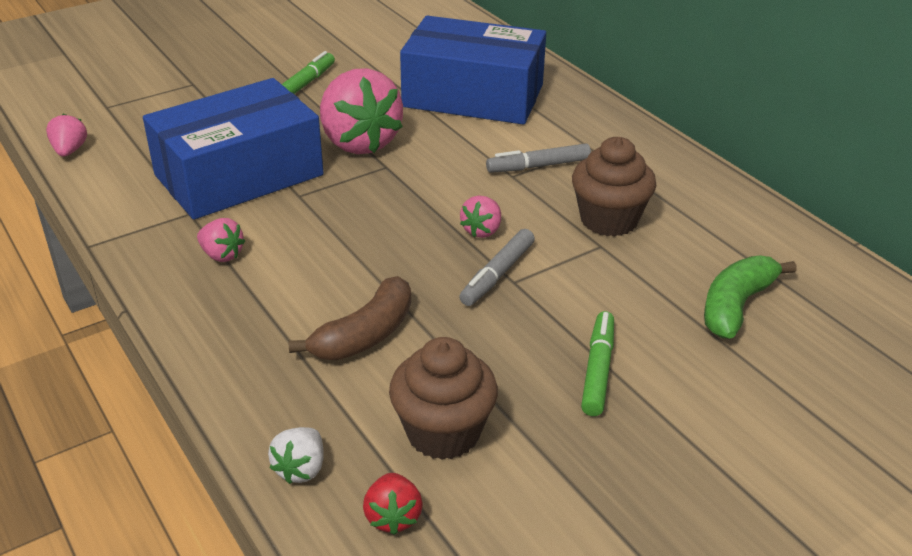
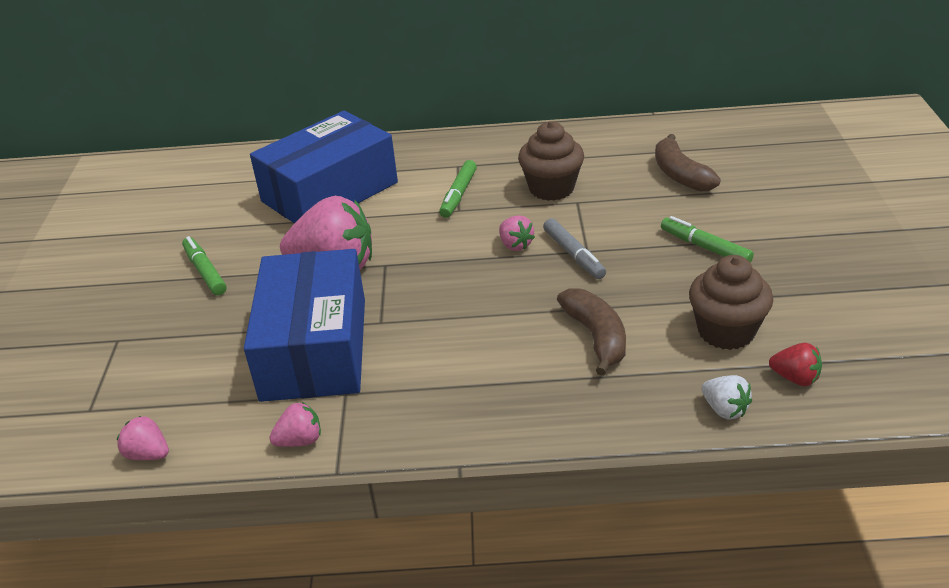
camera: 55 degrees left, 0 degrees up
(222, 255) = (428, 388): pink strawberry -> pink strawberry (300, 440)
(538, 166) = (458, 195): grey marker -> green marker
(736, 306) = (680, 175): green banana -> brown banana

